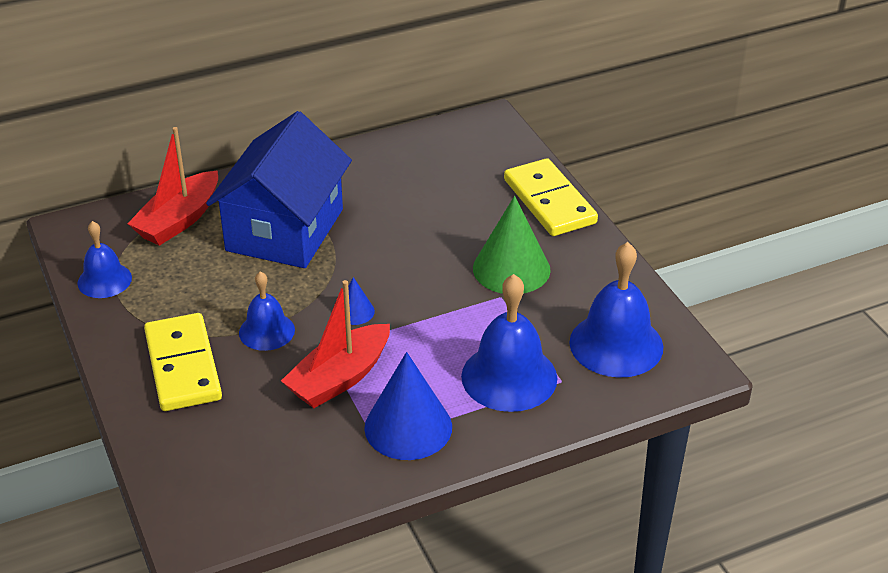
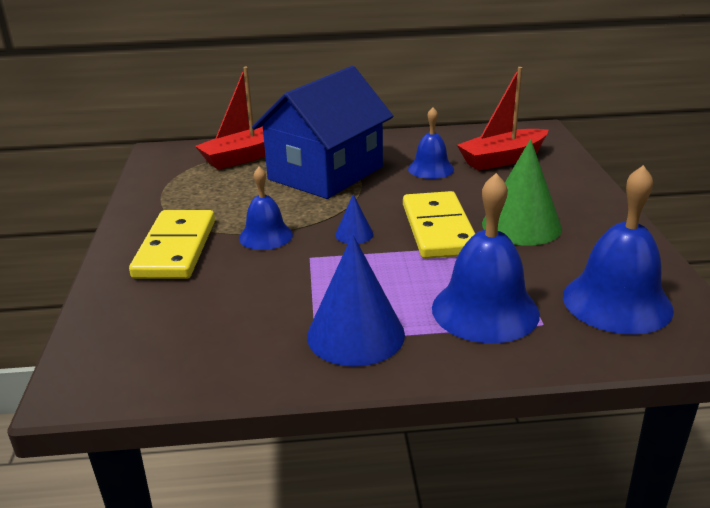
camera: 20 degrees right, 10 degrees down
(104, 280) = (159, 184): blue bell -> blue bell (431, 169)
(339, 378) = (310, 281): red boat -> red boat (502, 159)
(549, 201) = (576, 184): yellow domino -> yellow domino (438, 229)

